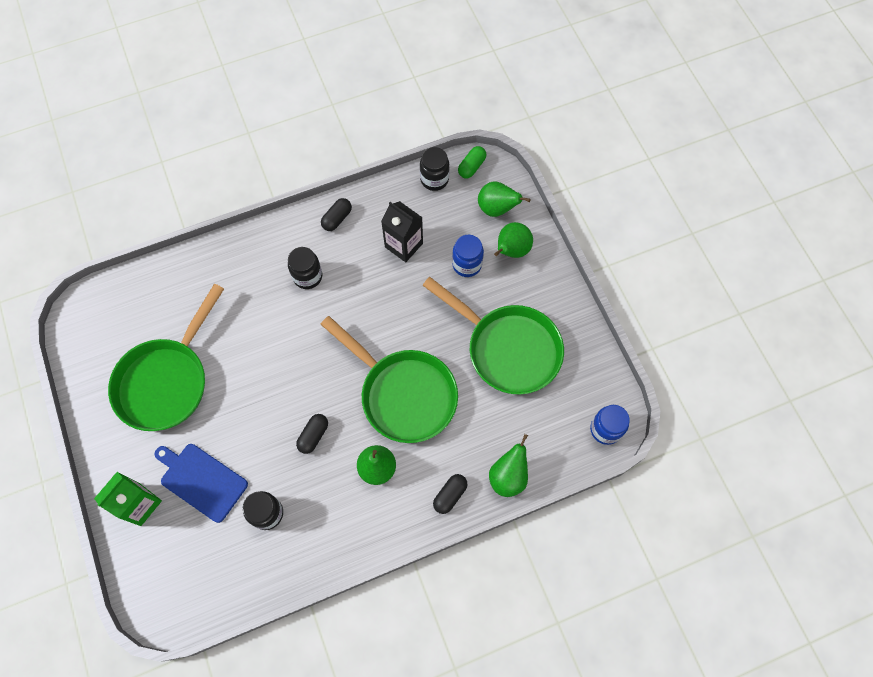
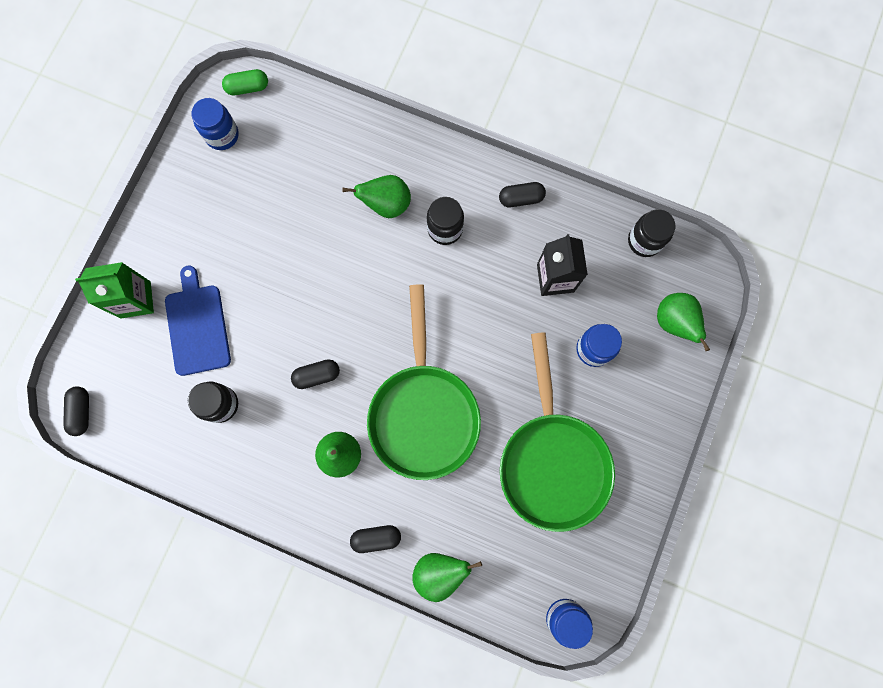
camera: 45 degrees right, 10 degrees up
(99, 348) = (222, 135): none -> blue jar
(167, 381) = (248, 214): green pan -> none
(173, 612) = (81, 412): none -> black capsule
(471, 166) = (691, 260): green capsule -> green capsule (247, 87)
(511, 250) = (647, 374): green pear -> green pear (386, 204)

